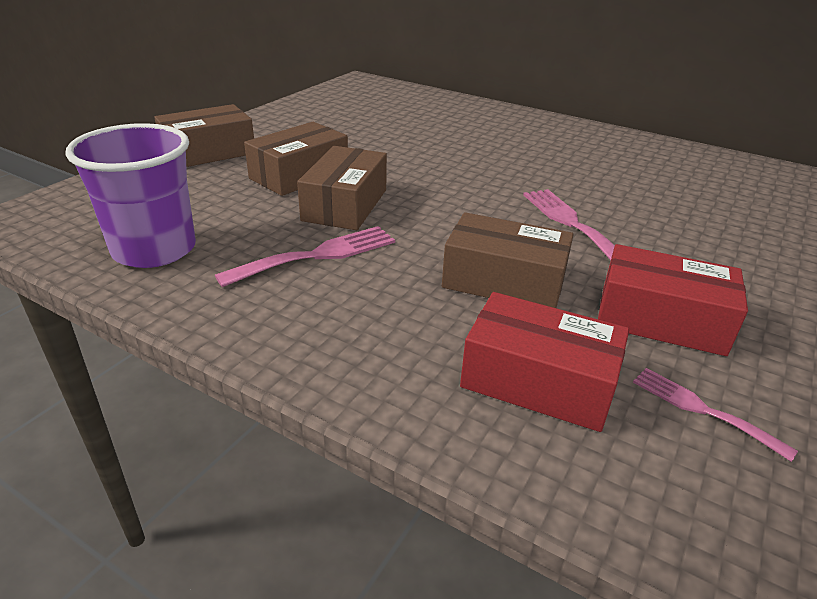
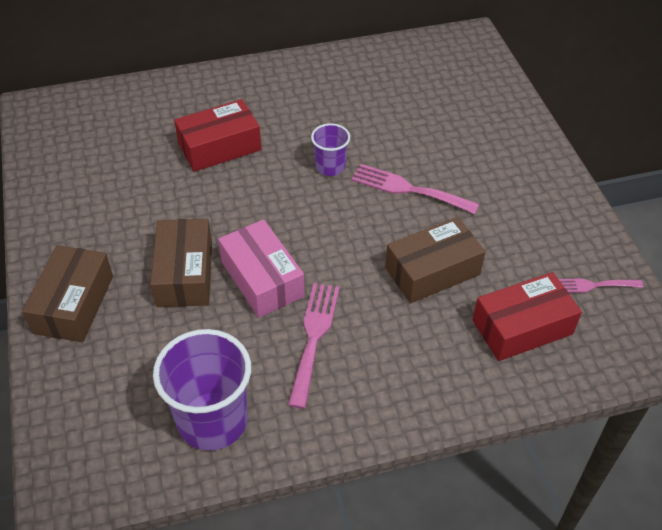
camera: 45 degrees left, 15 degrees up
(345, 205) = (262, 279): brown box -> pink box
(517, 181) = (330, 167): none -> purple cup
(661, 319) = (526, 238): red box -> red box (219, 147)

